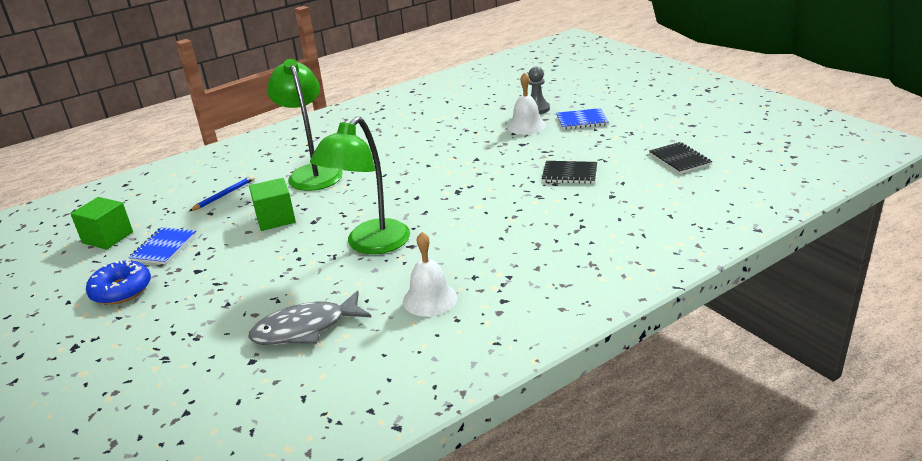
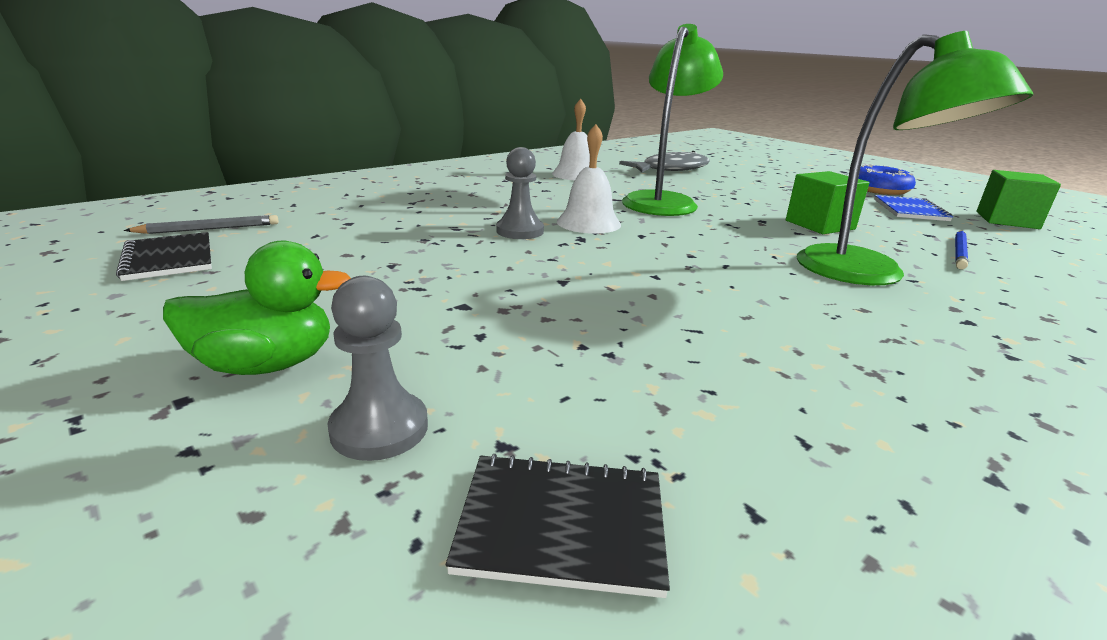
camera: 170 degrees right, 5 degrees down
(496, 195) = (520, 231): none -> grey pawn
(526, 126) = (439, 355): white bell -> white bell (588, 223)
(569, 174) = (392, 249): black notebook -> black notebook (562, 525)
(581, 120) = (266, 365): blue notebook -> green duck
(691, 183) = (209, 229): none -> grey pencil

